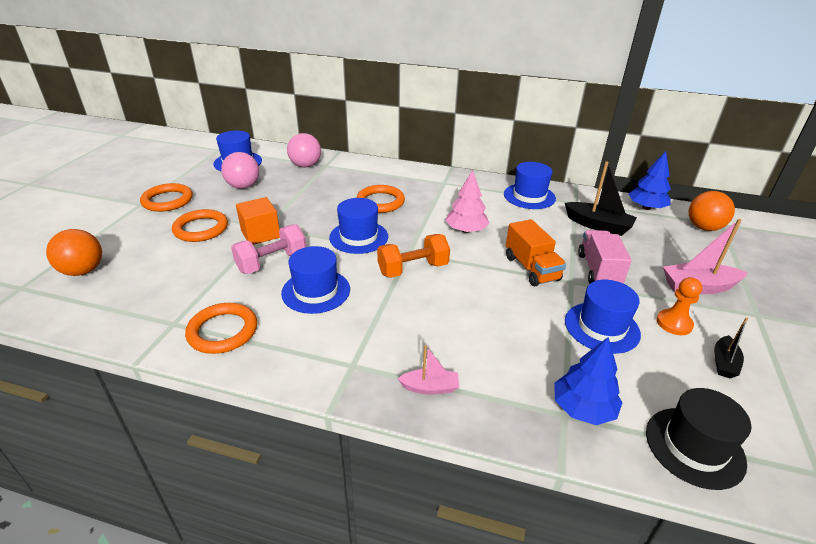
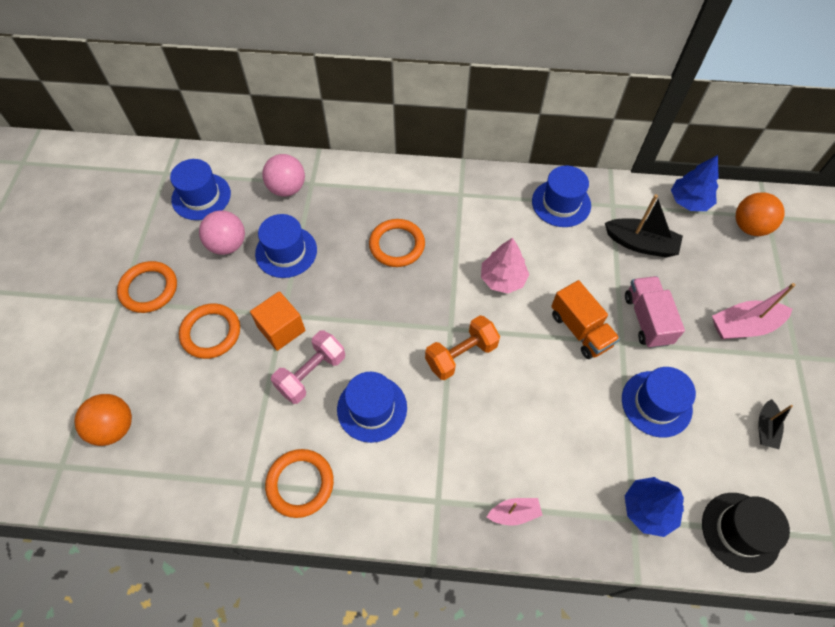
camera: 10 degrees left, 25 degrees up
(358, 237) = (390, 313): blue hat -> blue hat (286, 252)
(674, 323) = (722, 384): orange pawn -> none

